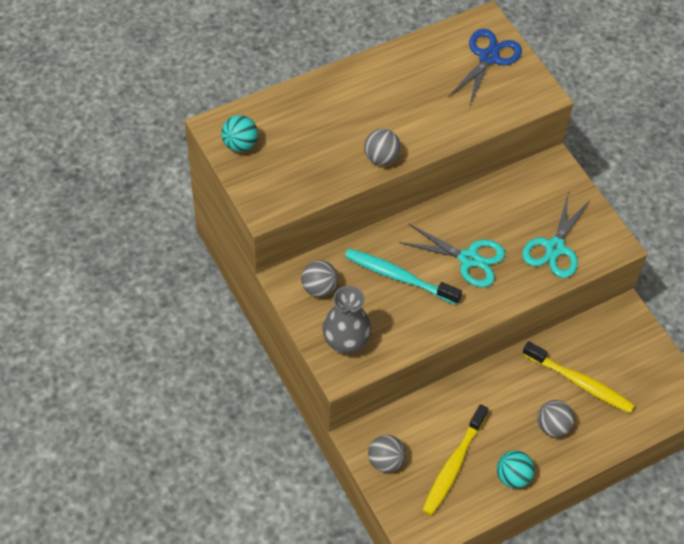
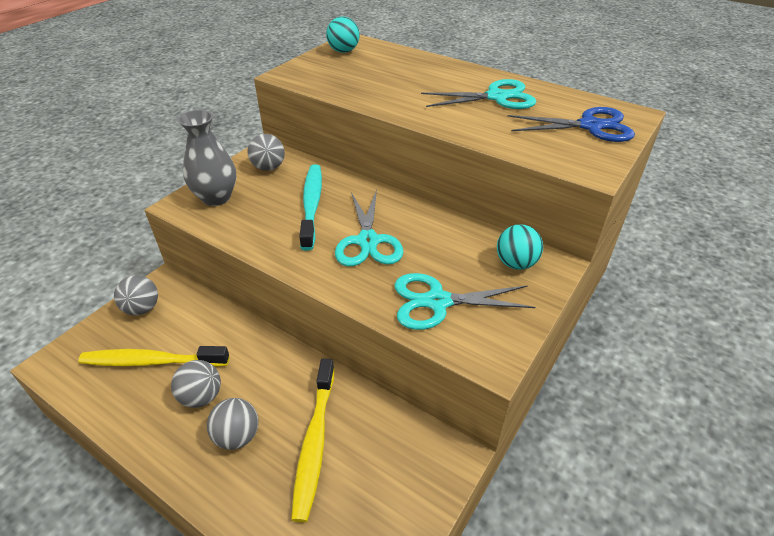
camera: 65 degrees right, 15 degrees down
(381, 158) = (394, 106): grey ball -> grey ball (201, 396)
(409, 84) = (496, 97): none -> turquoise scissors
(512, 476) = (151, 420): turquoise ball -> turquoise ball (516, 263)

